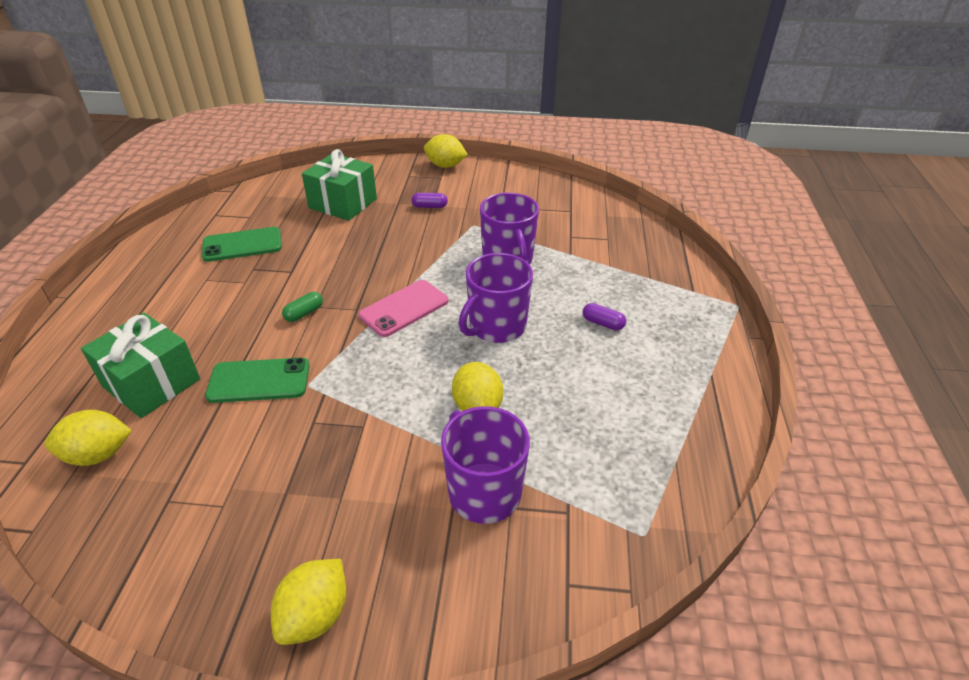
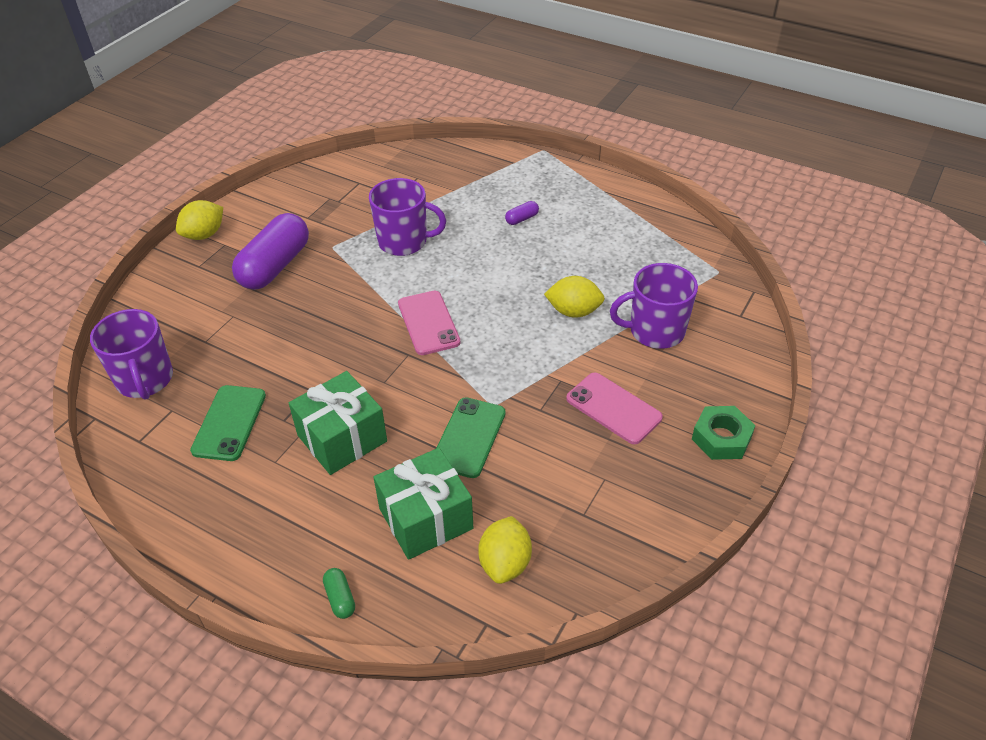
camera: 65 degrees left, 5 degrees up
(304, 313) = (390, 391): green capsule -> green capsule (340, 598)
(315, 615) = (721, 438): yellow lemon -> green nut
(334, 484) = (613, 408): none -> pink phone
(343, 203) = (212, 327): green gift -> green gift (342, 438)
(429, 206) = (275, 266): purple capsule -> purple capsule, size x2.48
(496, 327) = (489, 275): purple mug -> purple mug (145, 380)

